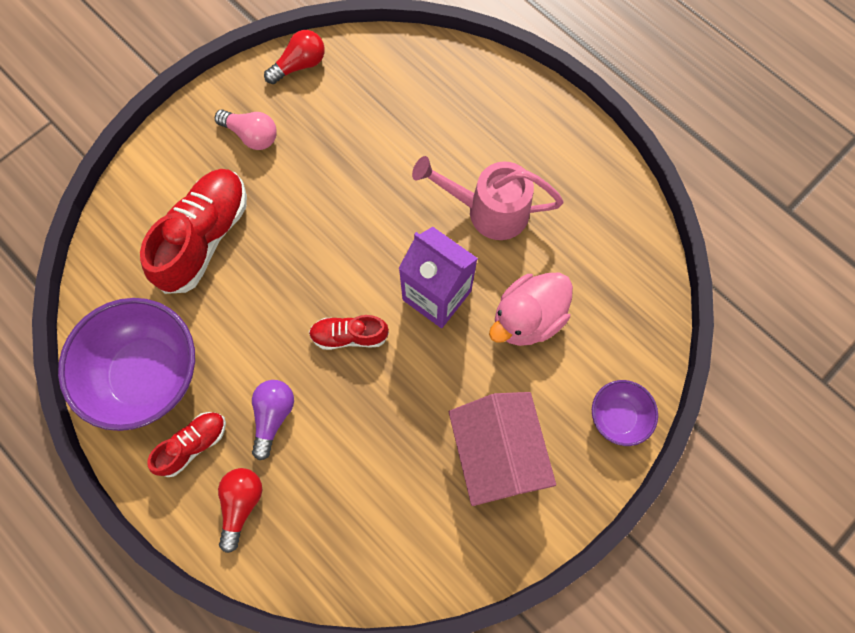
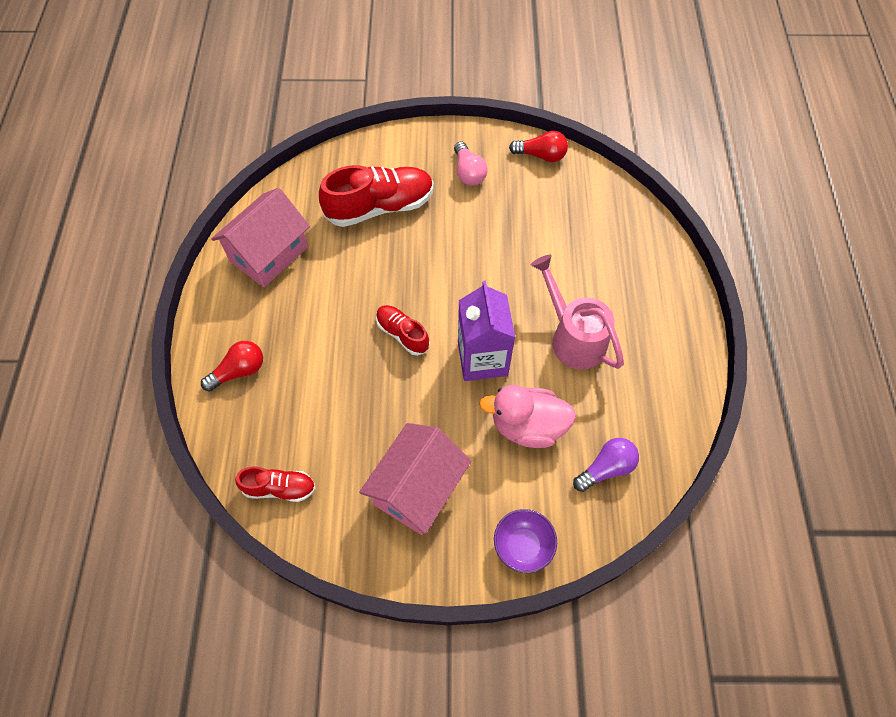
camera: 45 degrees right, 10 degrees down
(148, 374) = (269, 254): purple bowl -> pink house
(193, 445) = (250, 314): red shoe -> red shoe (279, 488)
(273, 416) = (309, 339): purple light bulb -> purple light bulb (606, 468)

